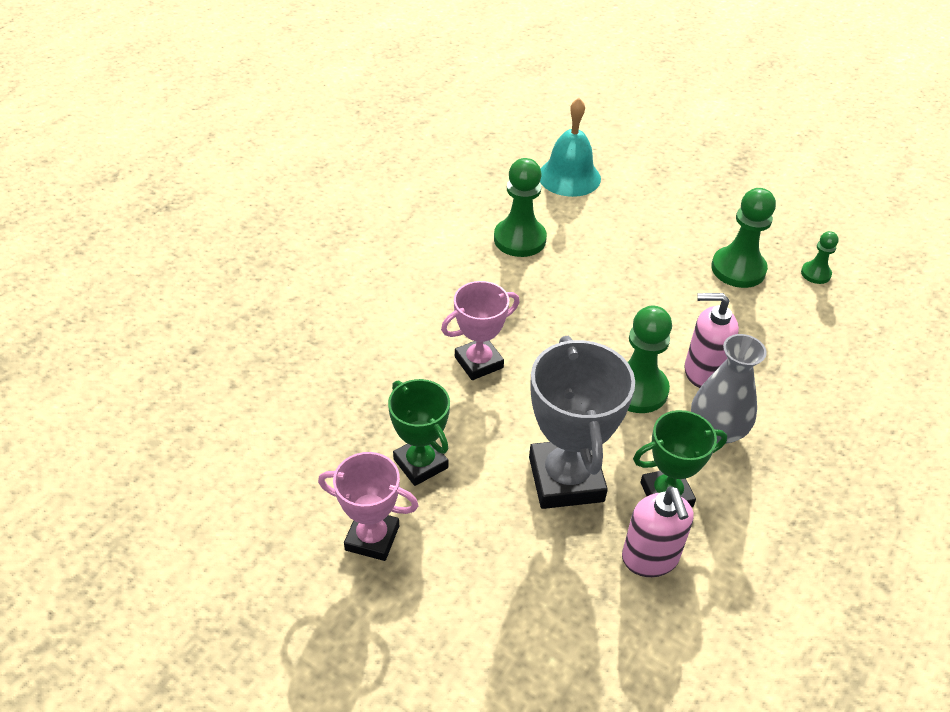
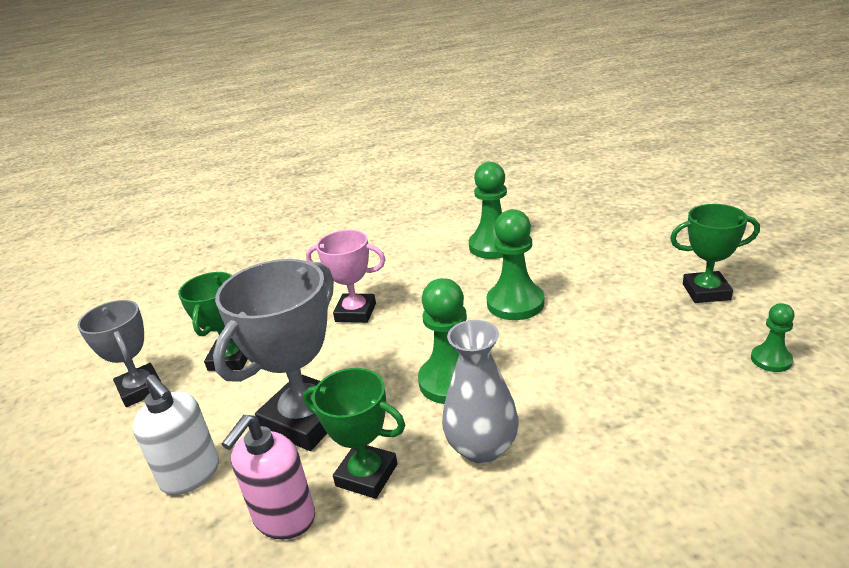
camera: 45 degrees right, 15 degrees down
(372, 538) = (140, 389): pink trophy -> grey trophy
(535, 575) = (191, 475): none -> white soap dispenser
(569, 177) = (589, 217): turquoise bell -> none
(703, 372) = (531, 394): pink soap dispenser -> none
(728, 228) = (706, 292): none -> green trophy
(738, 269) = (676, 326): green pawn -> green pawn (515, 303)

